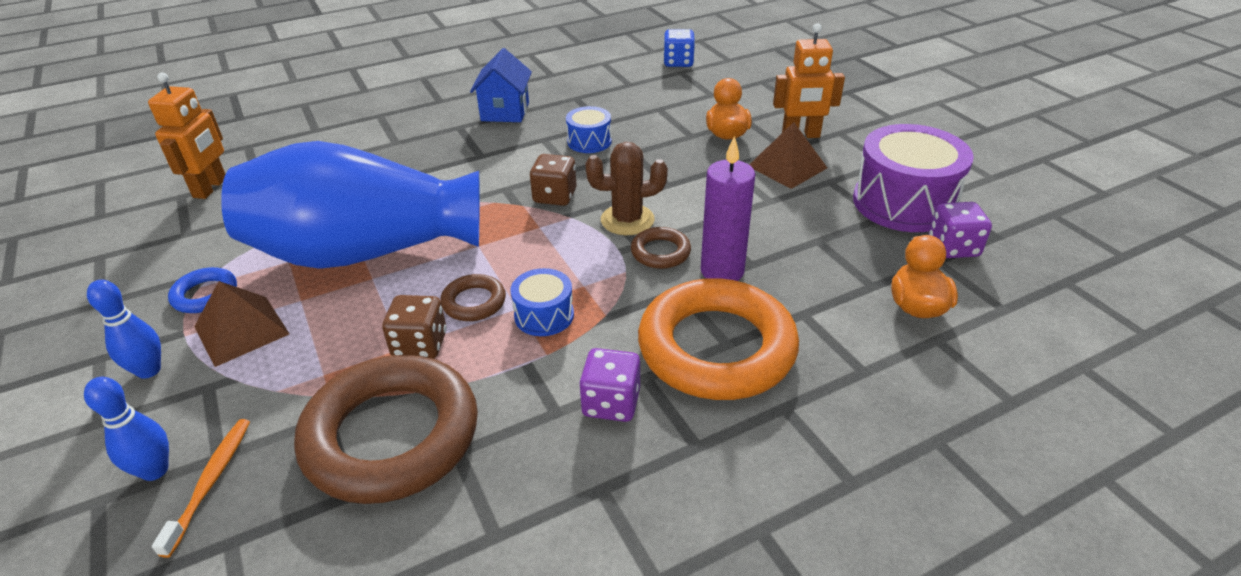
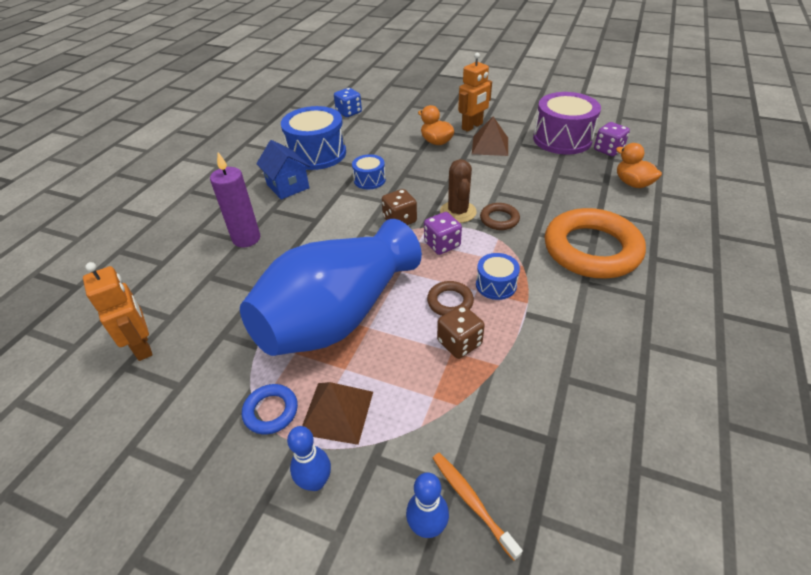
camera: 40 degrees left, 5 degrees up
(391, 436) = (523, 397): brown ring -> none
(580, 92) = (317, 153): none -> blue drum
(611, 403) = (590, 304): purple dice -> purple dice (442, 244)
(627, 220) = (458, 212): brown cactus -> brown cactus turned 45 degrees counterclockwise
(722, 271) = (540, 212): purple candle -> purple candle (246, 239)

